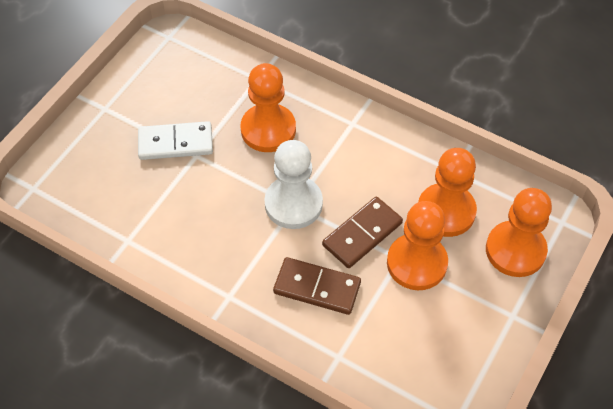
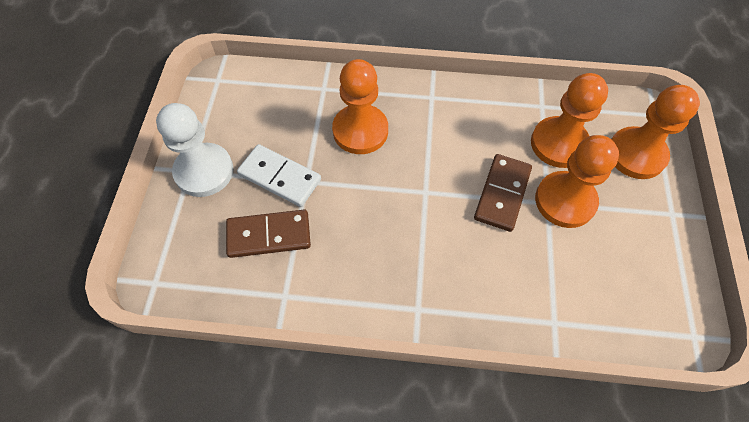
camera: 25 degrees left, 5 degrees up
(175, 143) = (279, 177): white domino -> white domino turned 60 degrees clockwise
(293, 204) = (424, 191): white pawn -> white pawn (204, 171)
(317, 288) = (494, 263): brown domino -> brown domino (269, 235)

